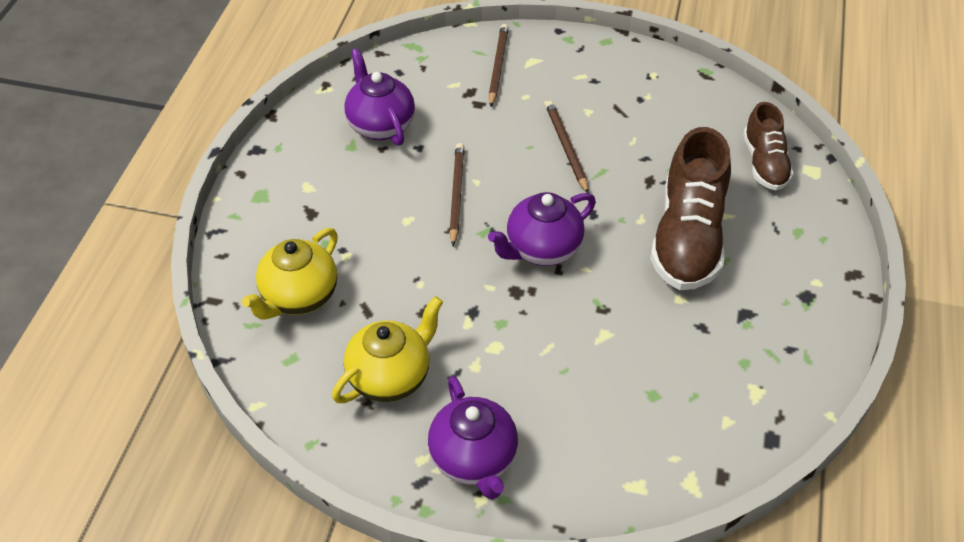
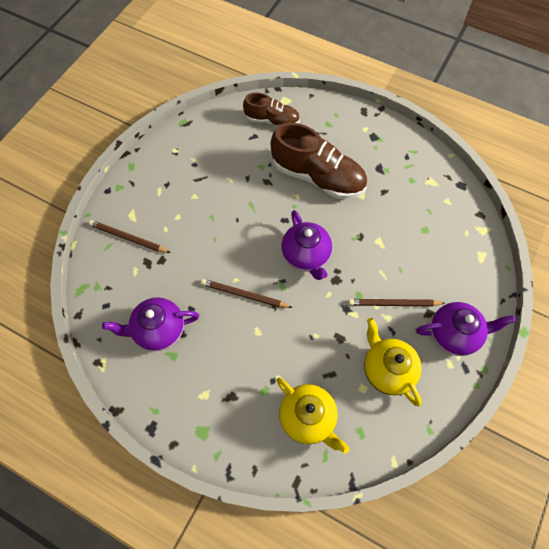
camera: 75 degrees left, 15 degrees up
(566, 148) = (223, 218): brown pencil -> brown pencil (394, 304)

